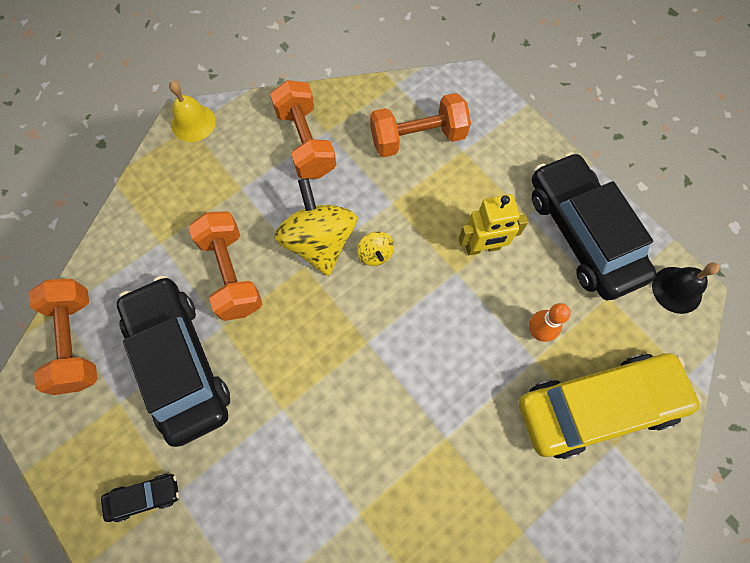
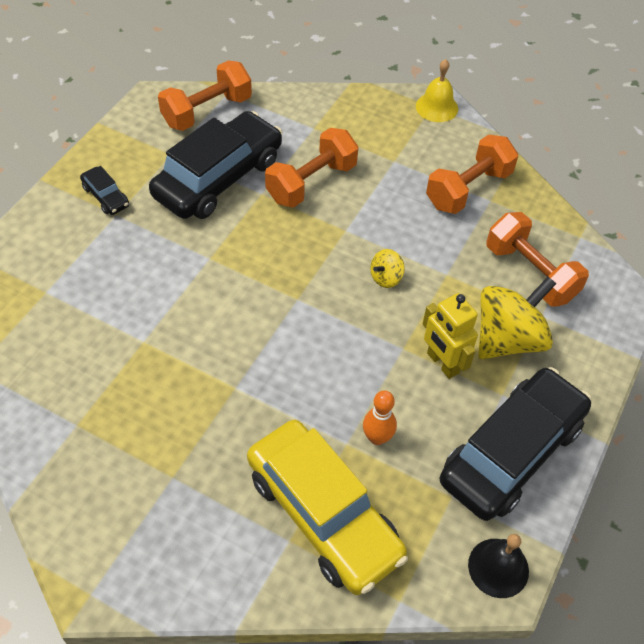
camera: 65 degrees right, 15 degrees down
(319, 242) = (374, 232): yellow spinning top -> yellow spinning top (508, 339)

